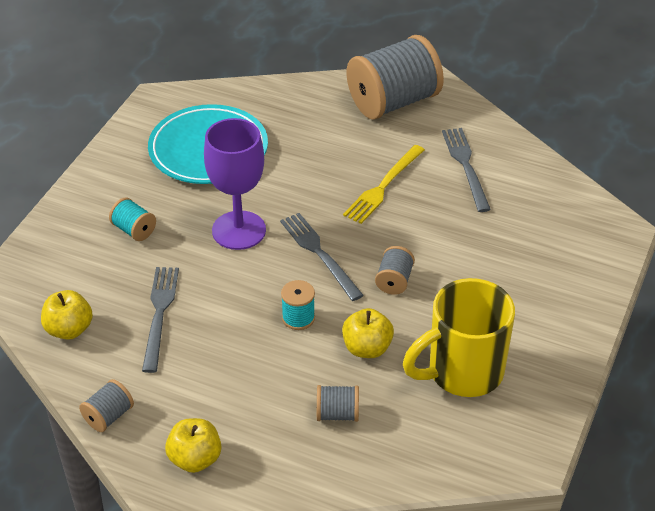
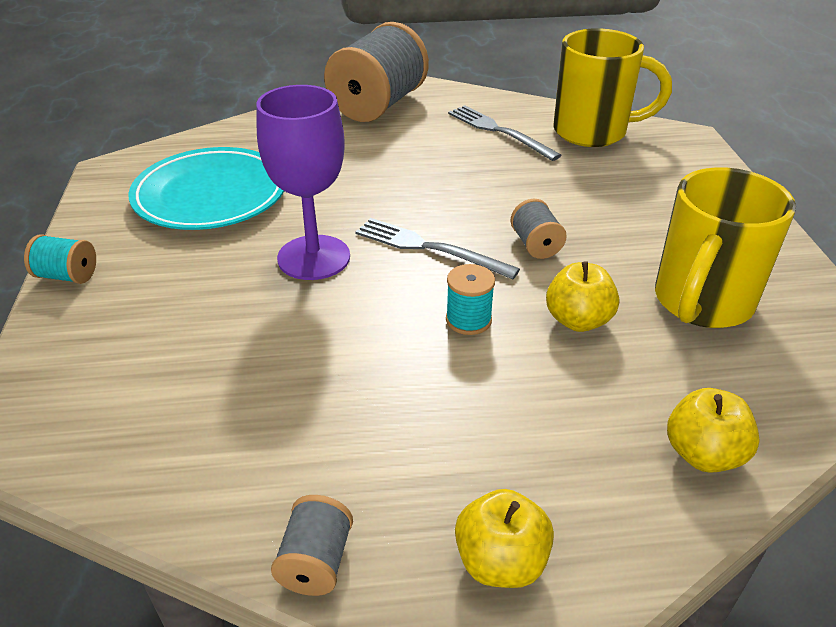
camera: 30 degrees left, 5 degrees down
(69, 329) = (161, 460): yellow apple -> yellow apple (703, 454)
(134, 230) = (175, 302): turquoise spool -> turquoise spool (67, 276)
(160, 314) = (286, 385): grey fork -> none
(337, 414) = (622, 408): grey spool -> none
(383, 186) = (437, 169): yellow fork -> none
(543, 195) = (593, 132): none -> yellow mug

